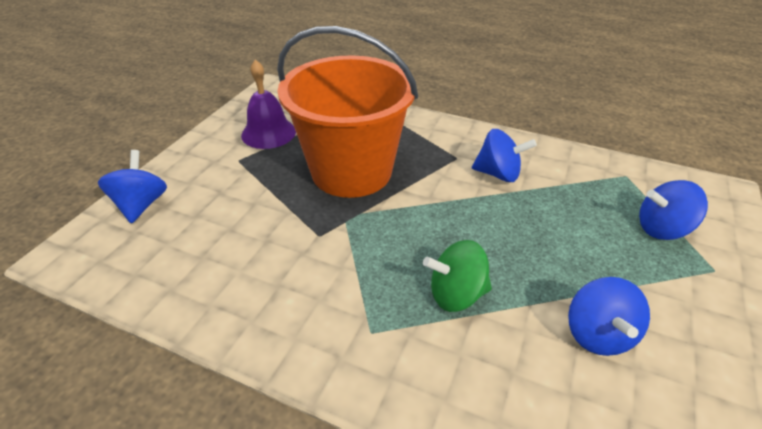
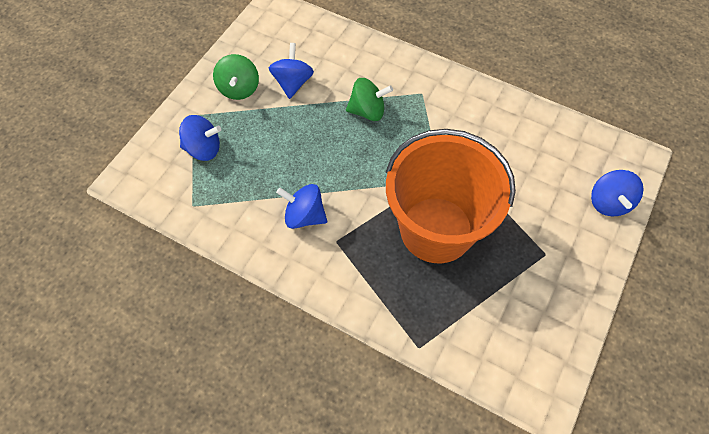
camera: 175 degrees left, 20 degrees up
(268, 133) = (526, 296): purple bell -> none
(680, 316) = (239, 89): none -> green spinning top

